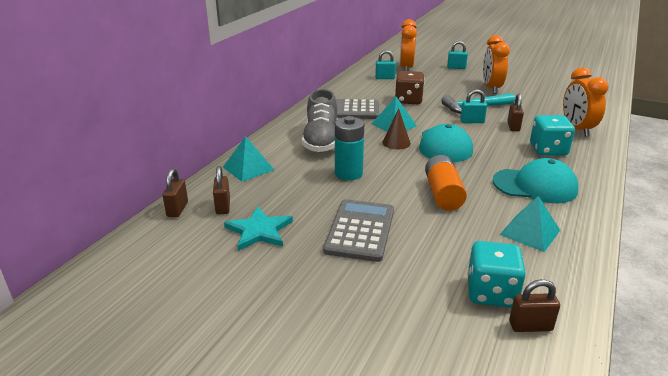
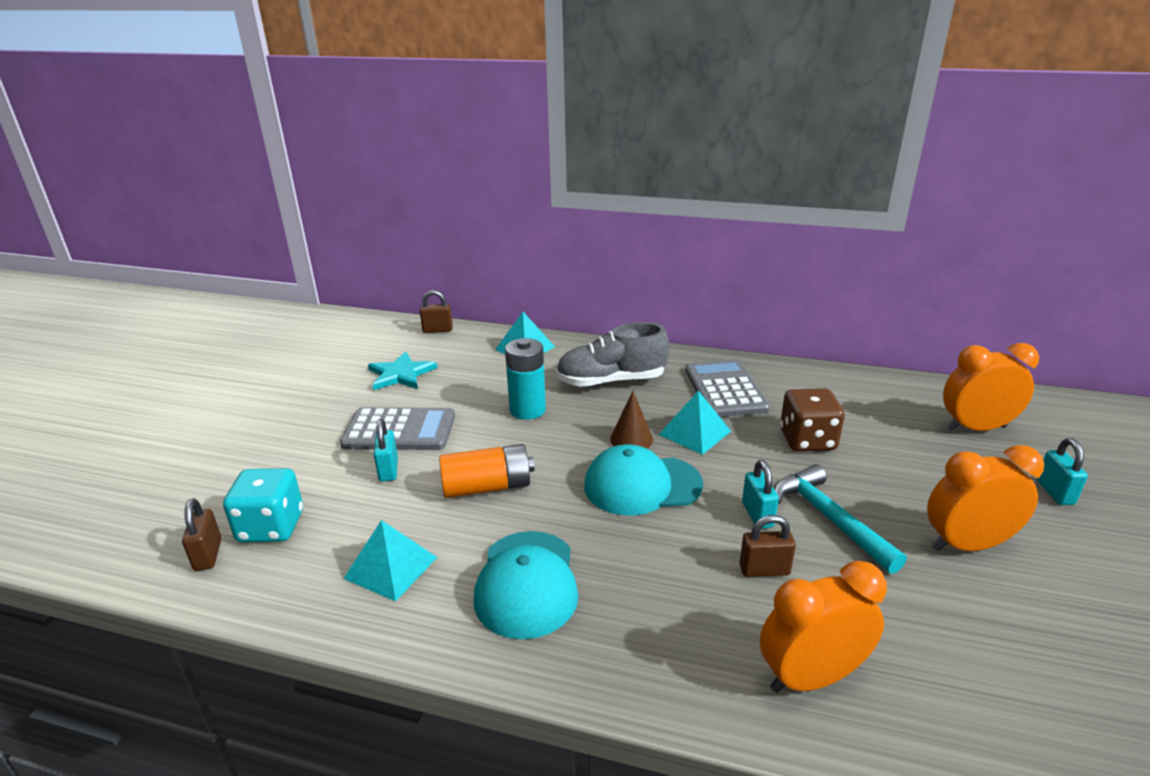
camera: 80 degrees right, 0 degrees up
(223, 206) = (444, 349): brown padlock -> none
(385, 78) = (895, 409): turquoise padlock -> turquoise padlock (388, 470)
(548, 150) = (675, 614): turquoise dice -> none

